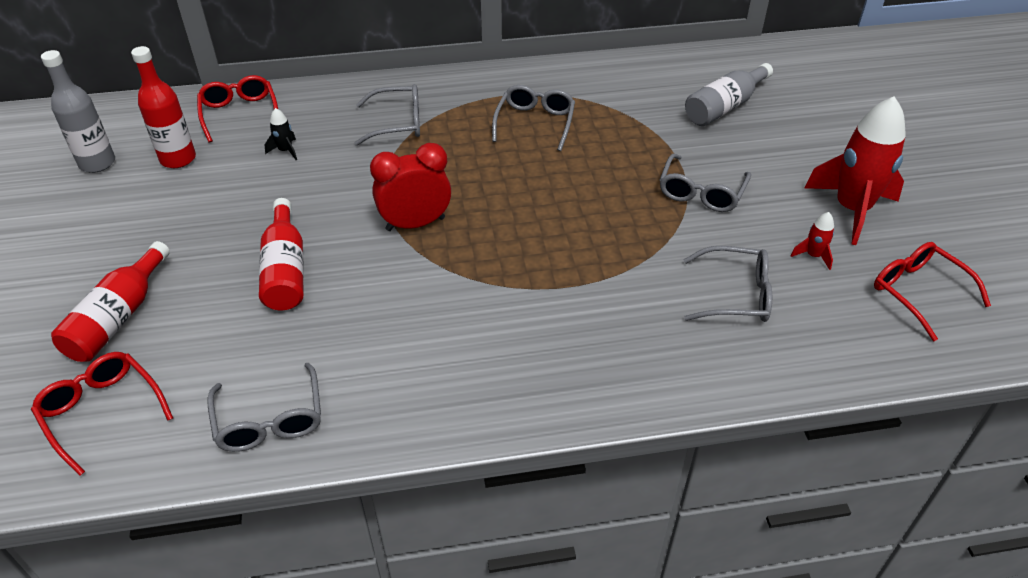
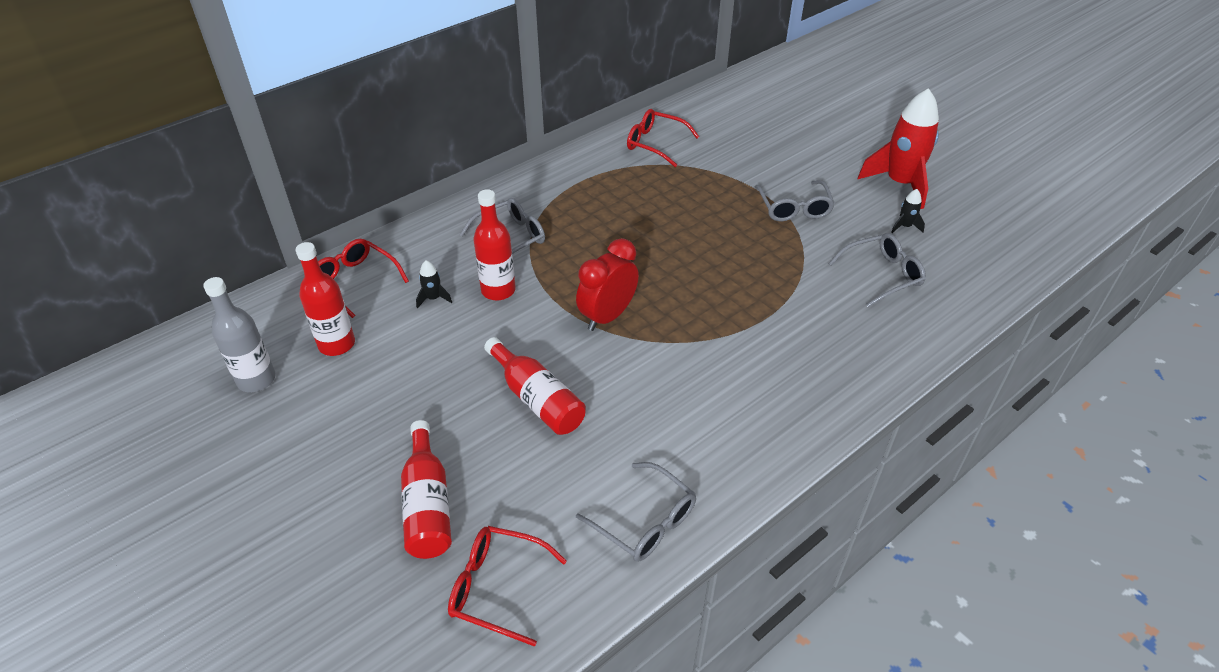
camera: 30 degrees left, 0 degrees up
(344, 164) = (498, 290): none -> red bottle
(535, 123) = (623, 197): grey glasses -> none
(724, 107) = (751, 136): grey bottle -> none
(813, 256) = (905, 226): red rocket -> black rocket
(918, 292) = (986, 226): red glasses -> red glasses (655, 143)

